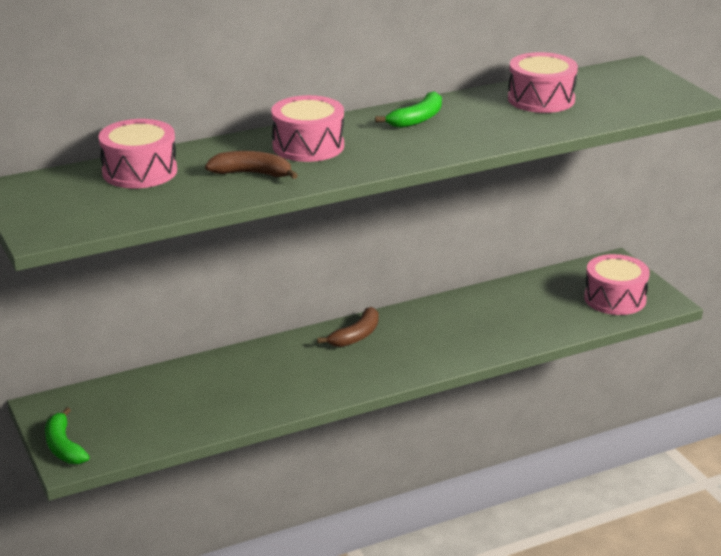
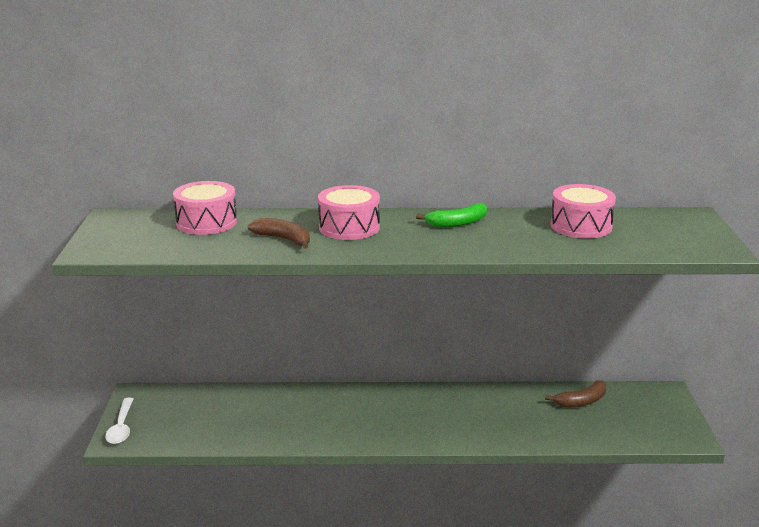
camera: 25 degrees right, 5 degrees down
(63, 447) = (121, 427): green banana -> white spoon
(356, 336) = (399, 399): brown banana -> brown banana (581, 401)
(615, 298) = (645, 423): pink drum -> none

